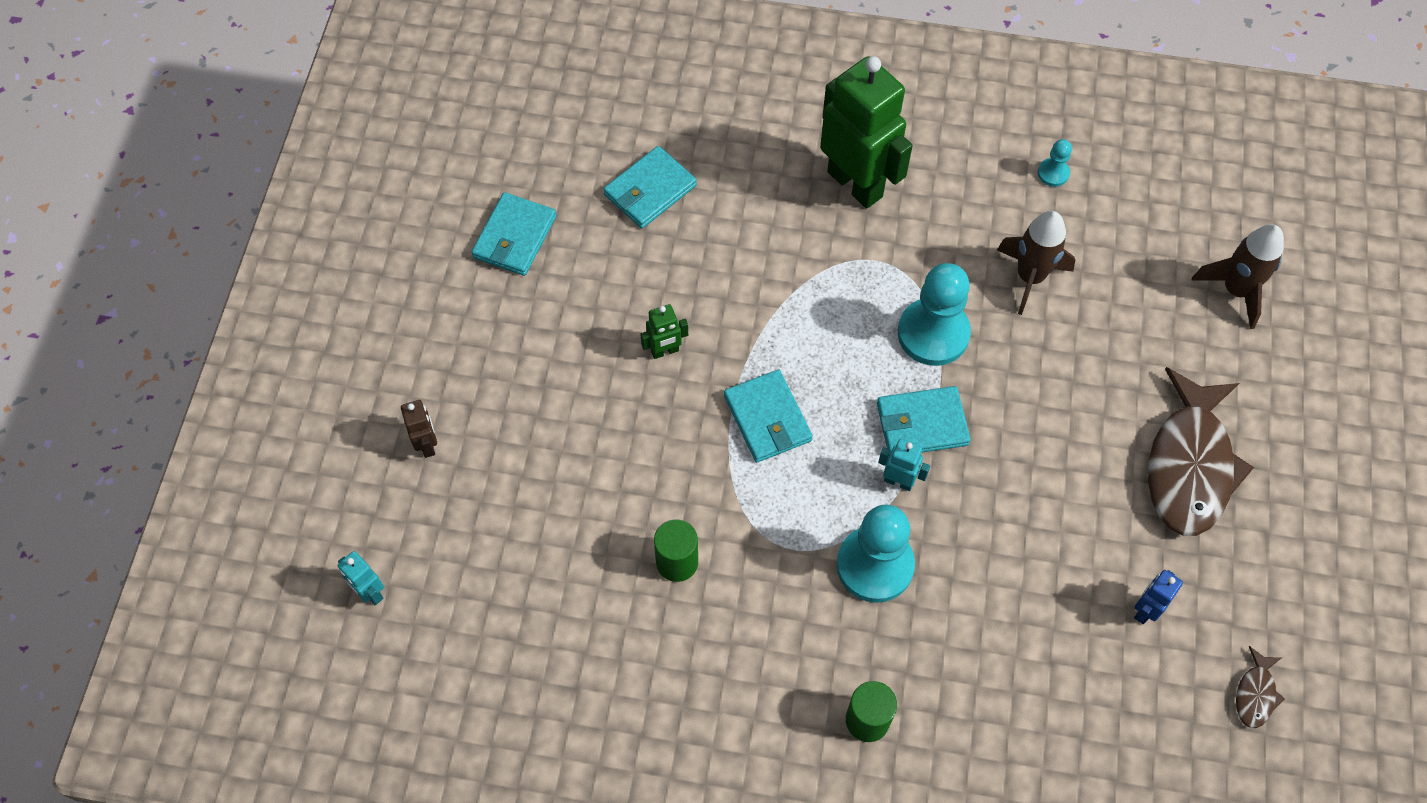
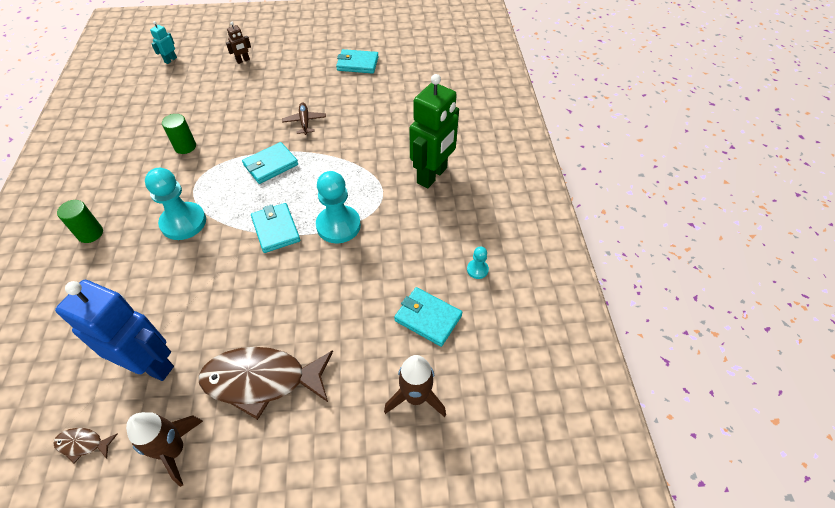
camera: 75 degrees right, 10 degrees down
(650, 190) = (399, 100): turquoise wallet -> turquoise wallet (428, 318)
(665, 351) = (304, 122): green robot -> brown plane
(898, 481) = (237, 224): turquoise robot -> none
(1030, 277) = (391, 268): brown rocket -> brown rocket (174, 450)
(1145, 610) = (151, 364): blue robot -> blue robot, size x2.33

